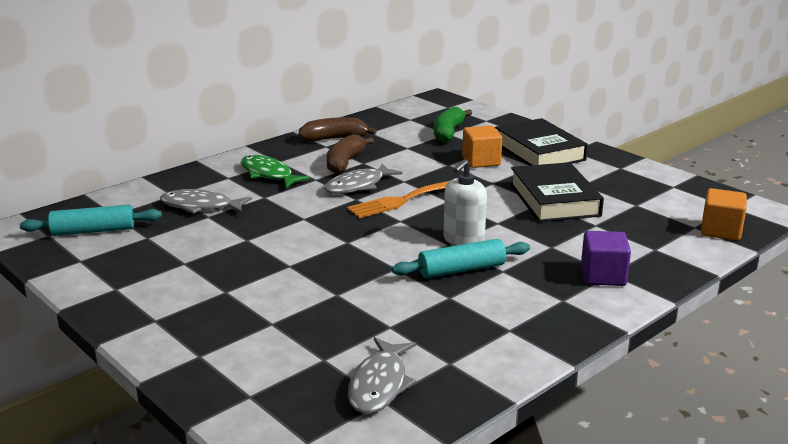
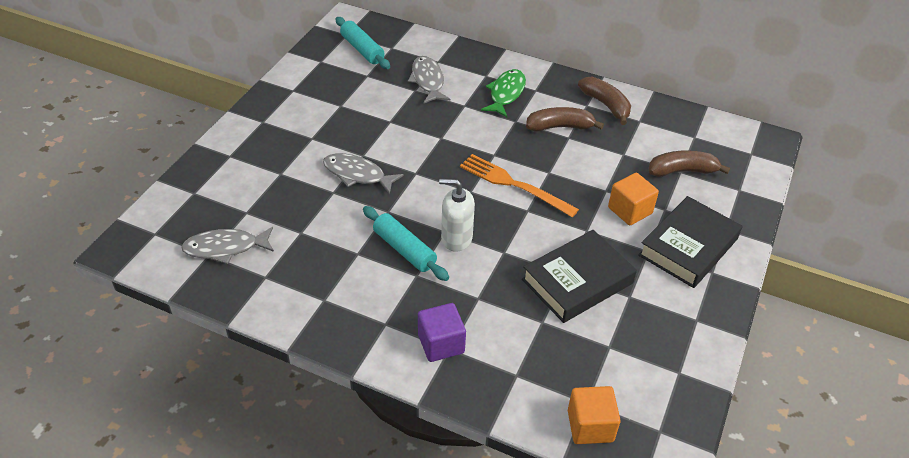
camera: 65 degrees right, 20 degrees up
(358, 185) = (519, 148): grey fish -> grey fish (357, 174)
(448, 132) = (682, 171): green banana -> brown banana

